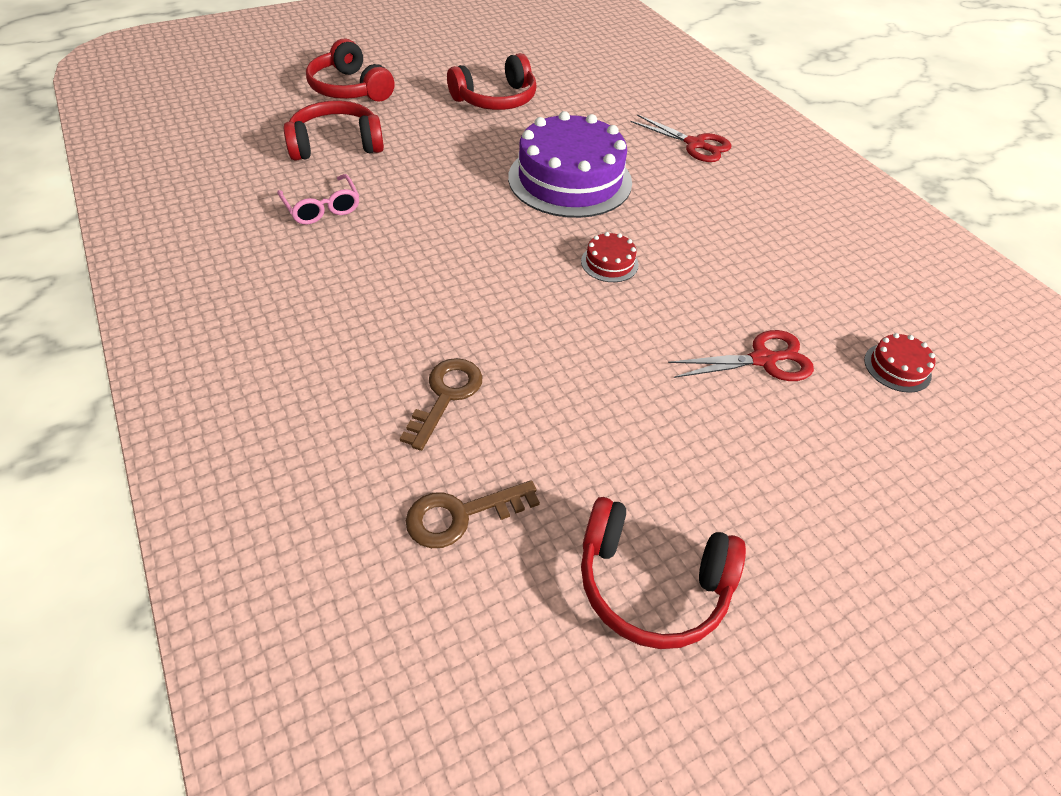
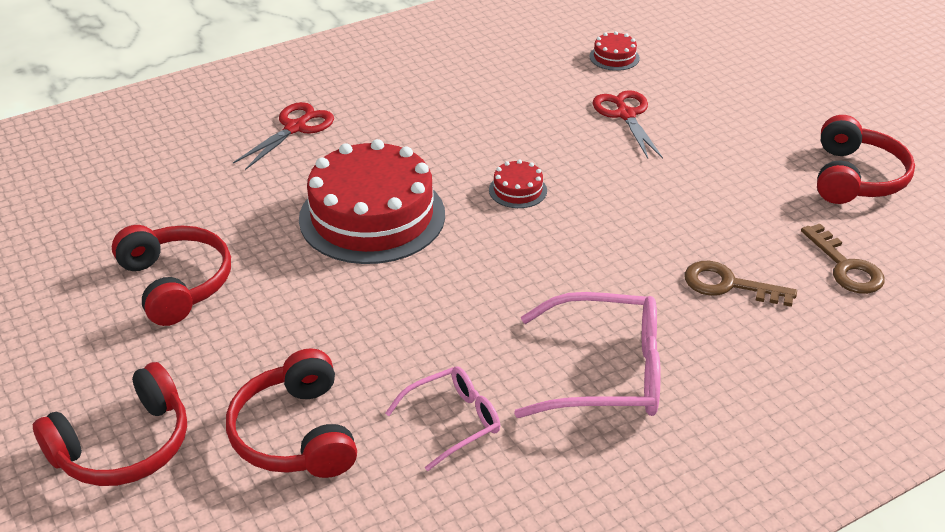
camera: 90 degrees left, 10 degrees down
(347, 290) = (604, 372): none -> pink glasses
(570, 179) = (372, 216): purple cake -> red cake

